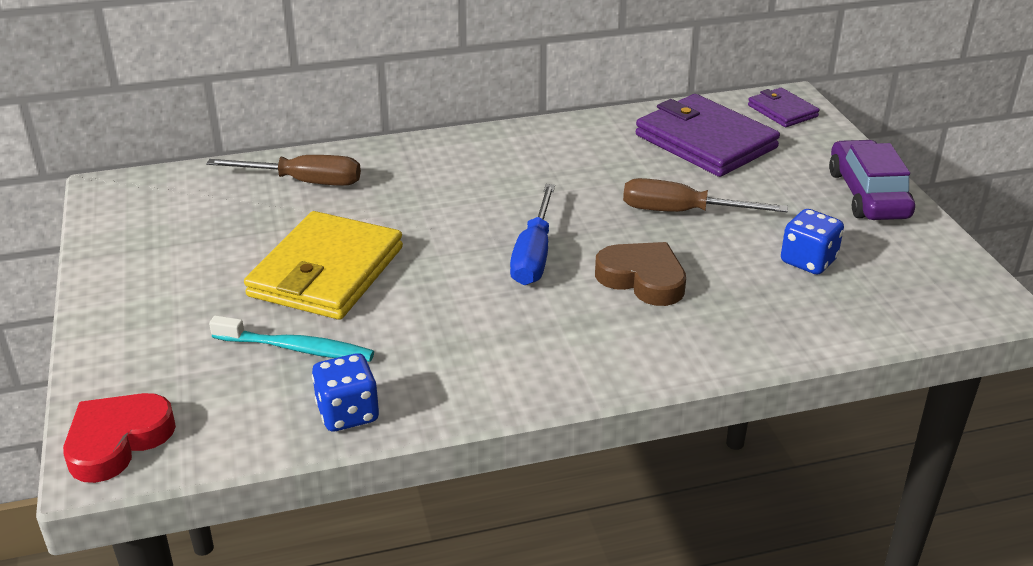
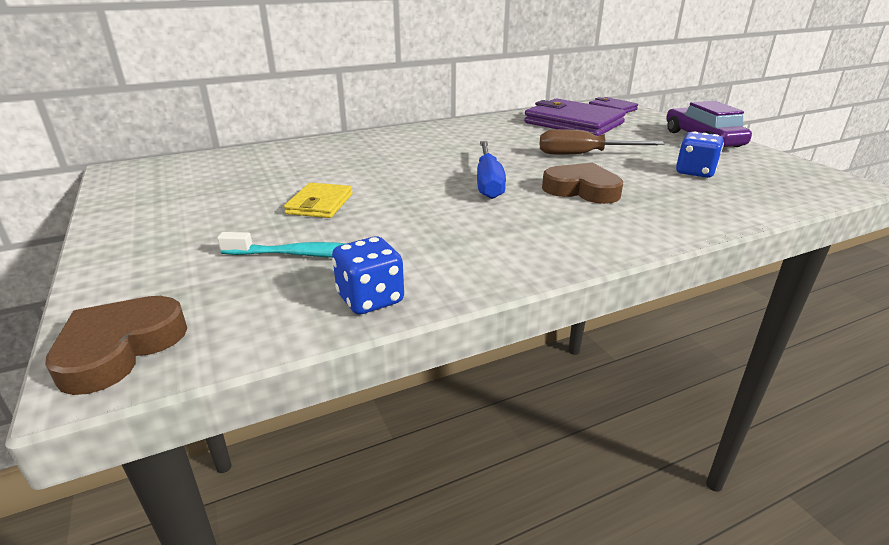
camera: 10 degrees left, 5 degrees down
(117, 441) = (119, 348): red heart -> brown heart
(304, 182) = (288, 157): brown screwdriver -> none
(326, 272) = (320, 204): yellow wallet -> yellow wallet, size x0.52

